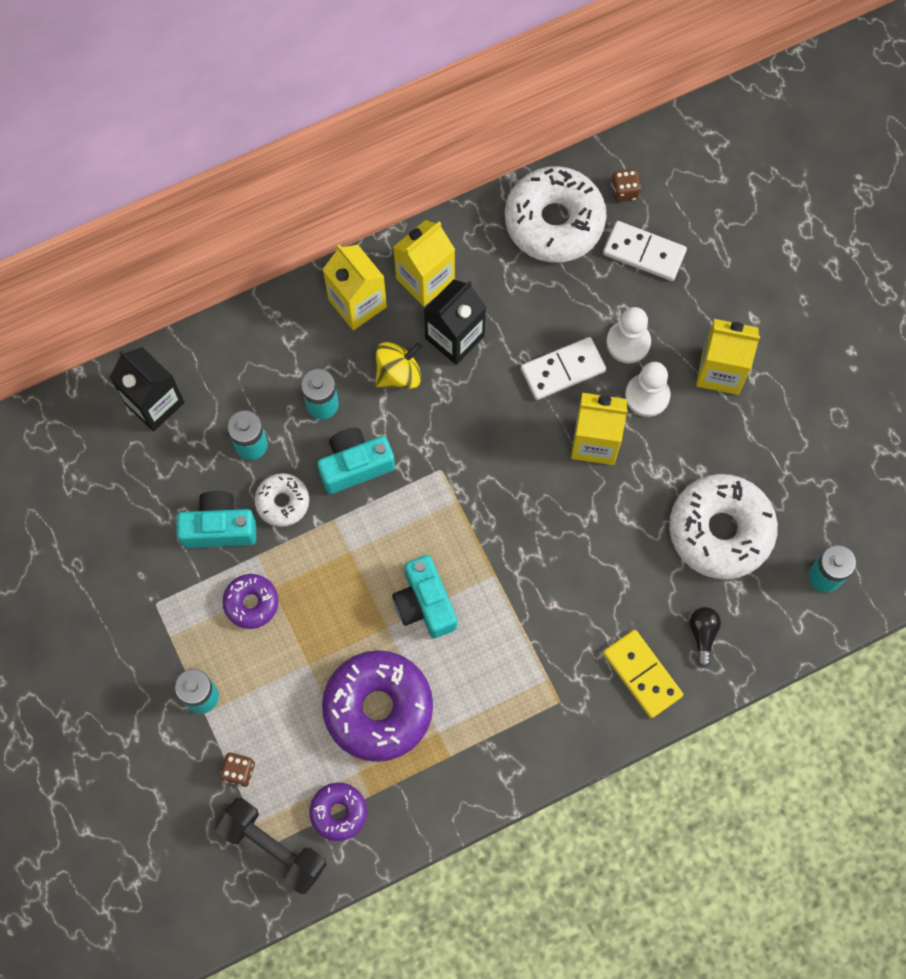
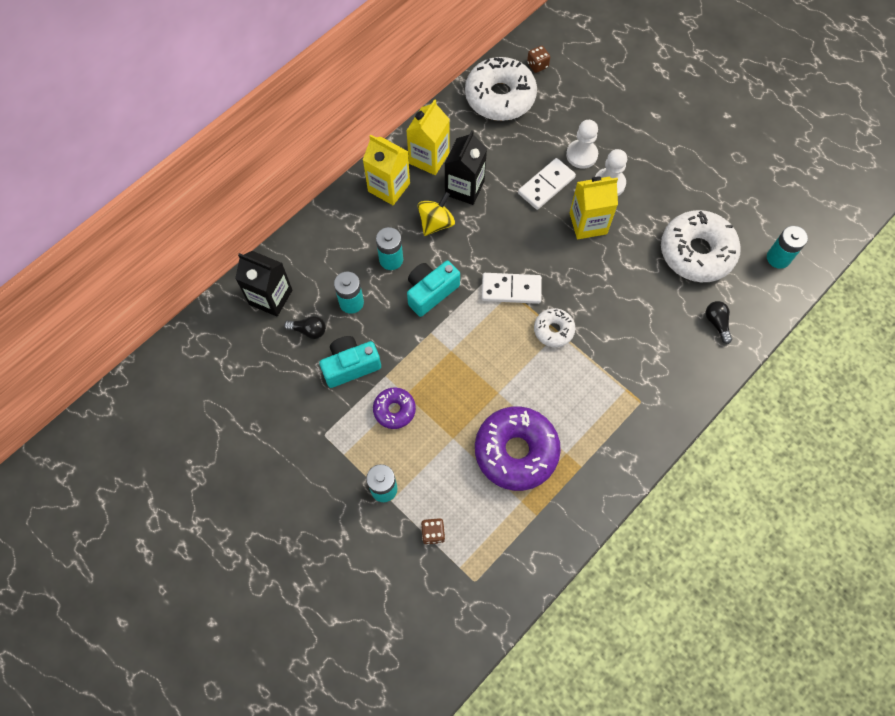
camera: 20 degrees left, 5 degrees down
(185, 463) = (309, 330): none -> black light bulb
(273, 847) = (481, 580): black dumbbell -> none
(282, 502) = (389, 333): white donut -> white donut (553, 330)
(338, 812) = (518, 536): purple donut -> none
(425, 603) = (518, 368): turquoise camera -> none
(642, 674) = (688, 363): yellow domino -> none
(644, 252) = (567, 97): white domino -> white domino (511, 289)
(720, 371) = (649, 153): yellow carton -> none

